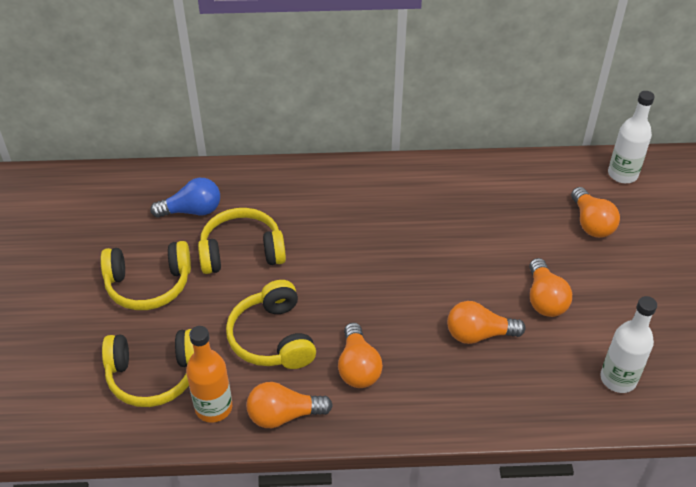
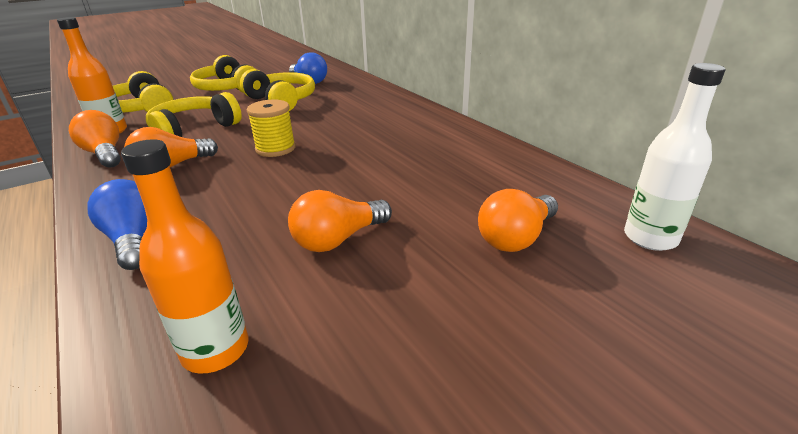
camera: 60 degrees right, 15 degrees down
(372, 290) = (275, 148): none -> yellow spool
(478, 334) = (248, 212): orange light bulb -> none
(478, 405) = (133, 240): none -> blue light bulb
(618, 379) = (215, 349): white bottle -> orange bottle

